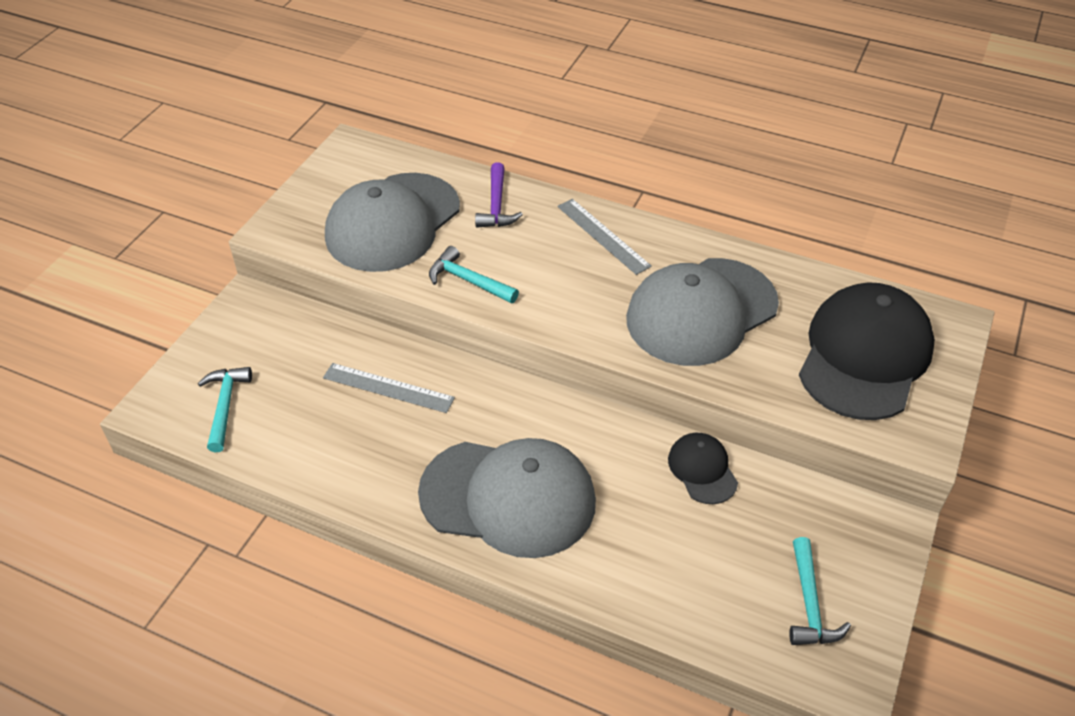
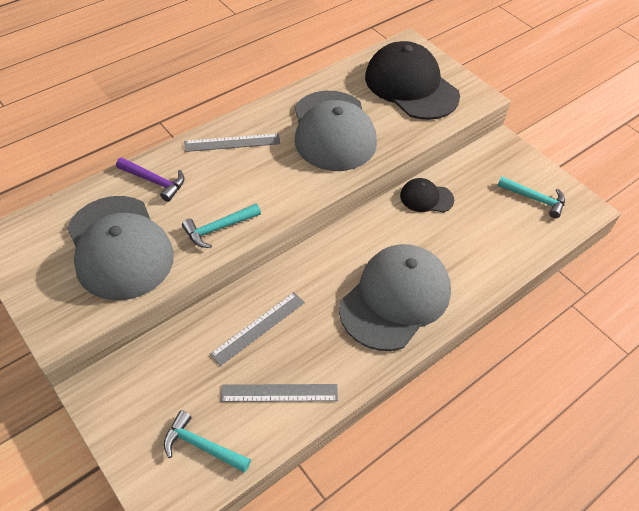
camera: 65 degrees left, 5 degrees up
(316, 441) = (279, 393): none -> grey ruler

